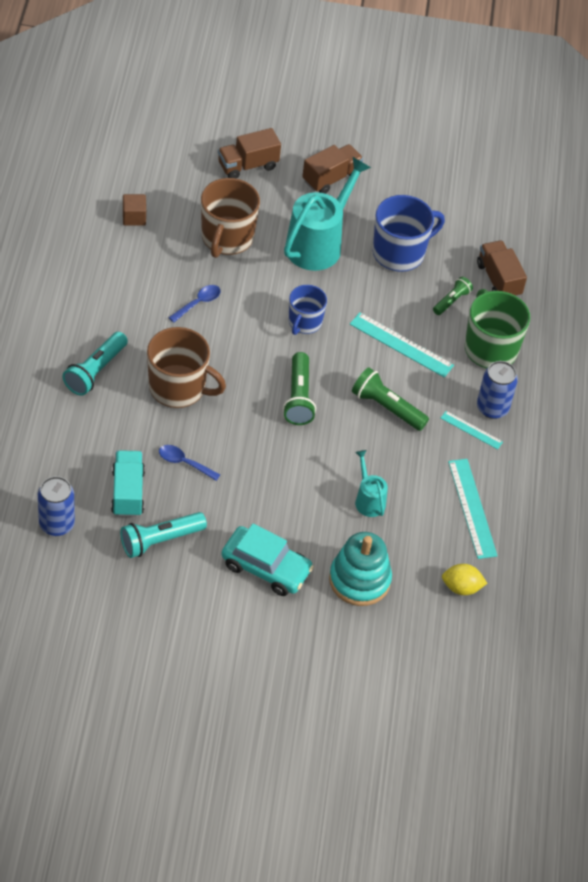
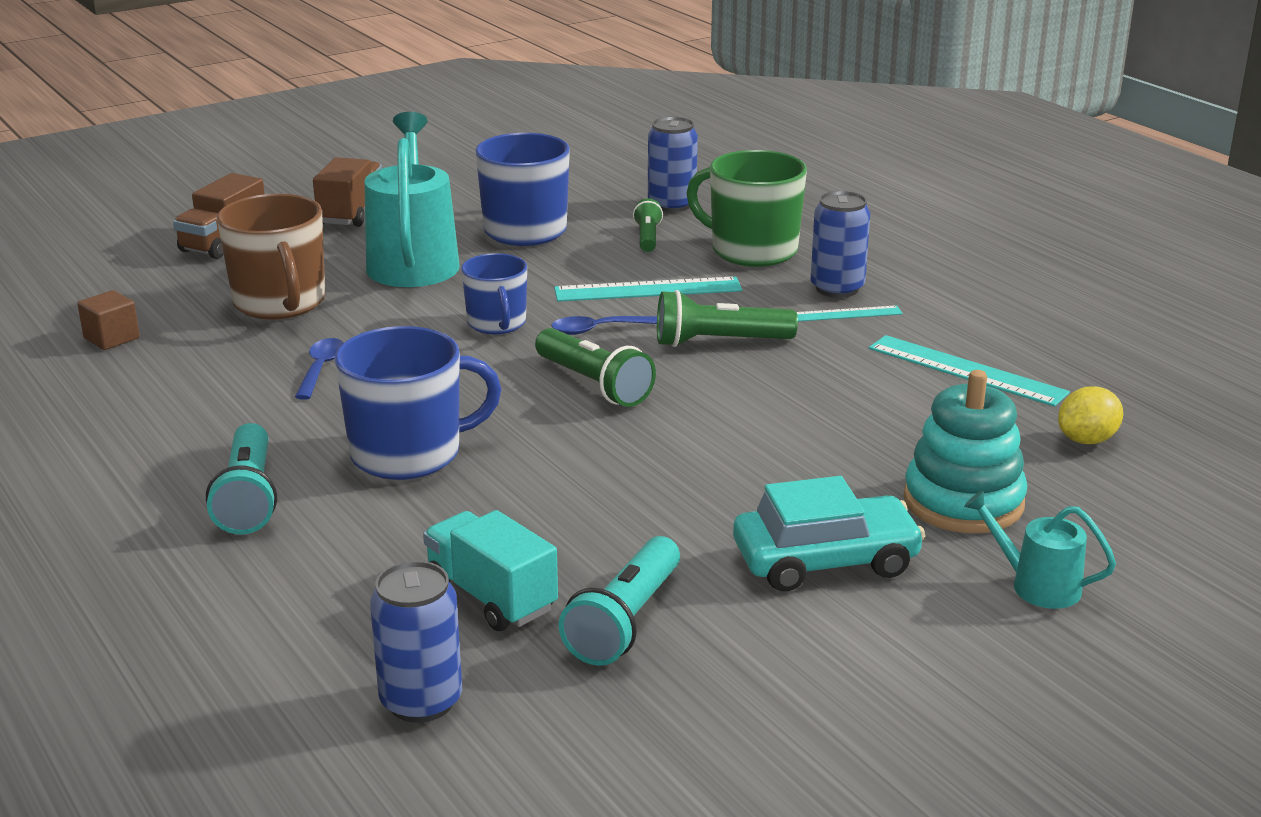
camera: 35 degrees left, 25 degrees down
(178, 388) = (409, 454): brown mug -> blue mug
(184, 463) = (531, 520): blue spoon -> blue spoon (597, 330)
(368, 500) = (838, 425): turquoise watering can -> turquoise watering can (1036, 586)
(498, 280) = (671, 205): brown truck -> blue can

